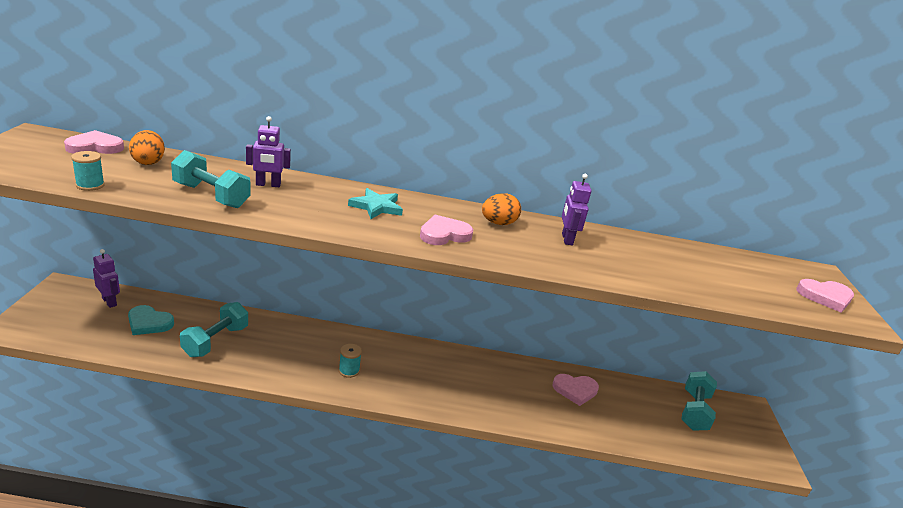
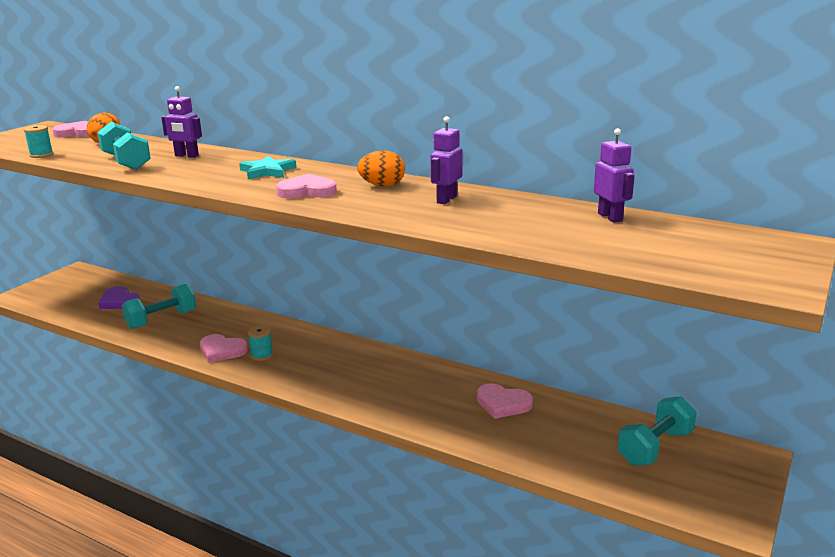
camera: 30 degrees right, 5 degrees down
(109, 302) = (102, 284): purple robot -> purple robot (610, 217)
(149, 323) = (119, 301): turquoise heart -> purple heart
(825, 297) = (755, 264): pink heart -> pink heart (222, 351)

